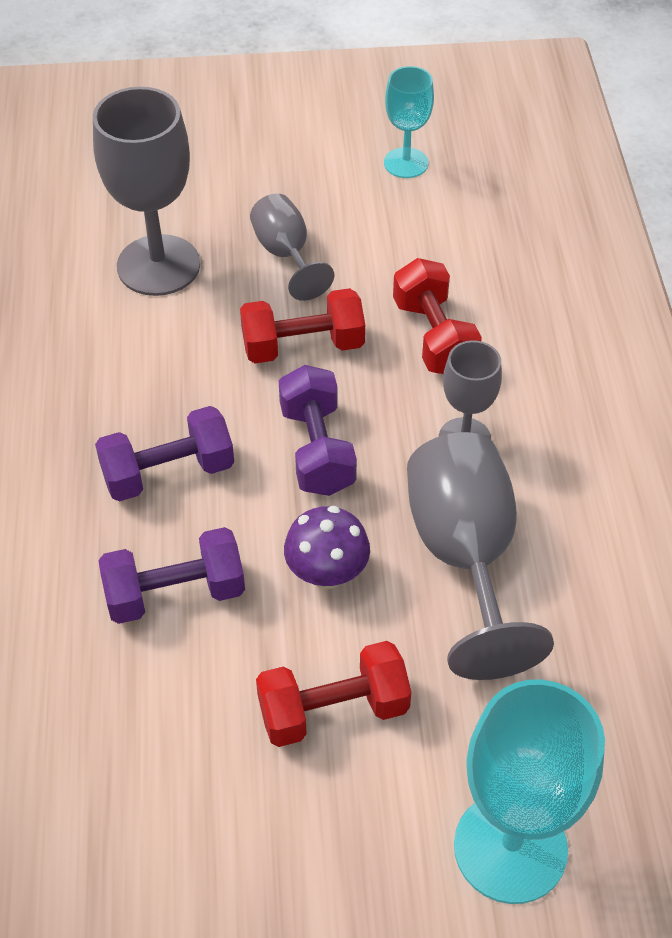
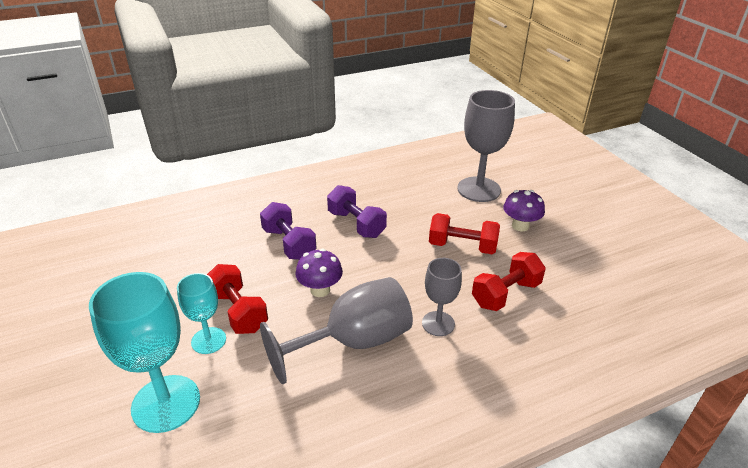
camera: 70 degrees right, 15 degrees down
(286, 255) = (520, 226): grey goblet -> purple mushroom
(303, 346) = (462, 246): red dumbbell -> red dumbbell turned 45 degrees counterclockwise
(317, 449) = (397, 268): purple dumbbell -> none
(406, 163) = (631, 252): turquoise goblet -> turquoise goblet (208, 340)

